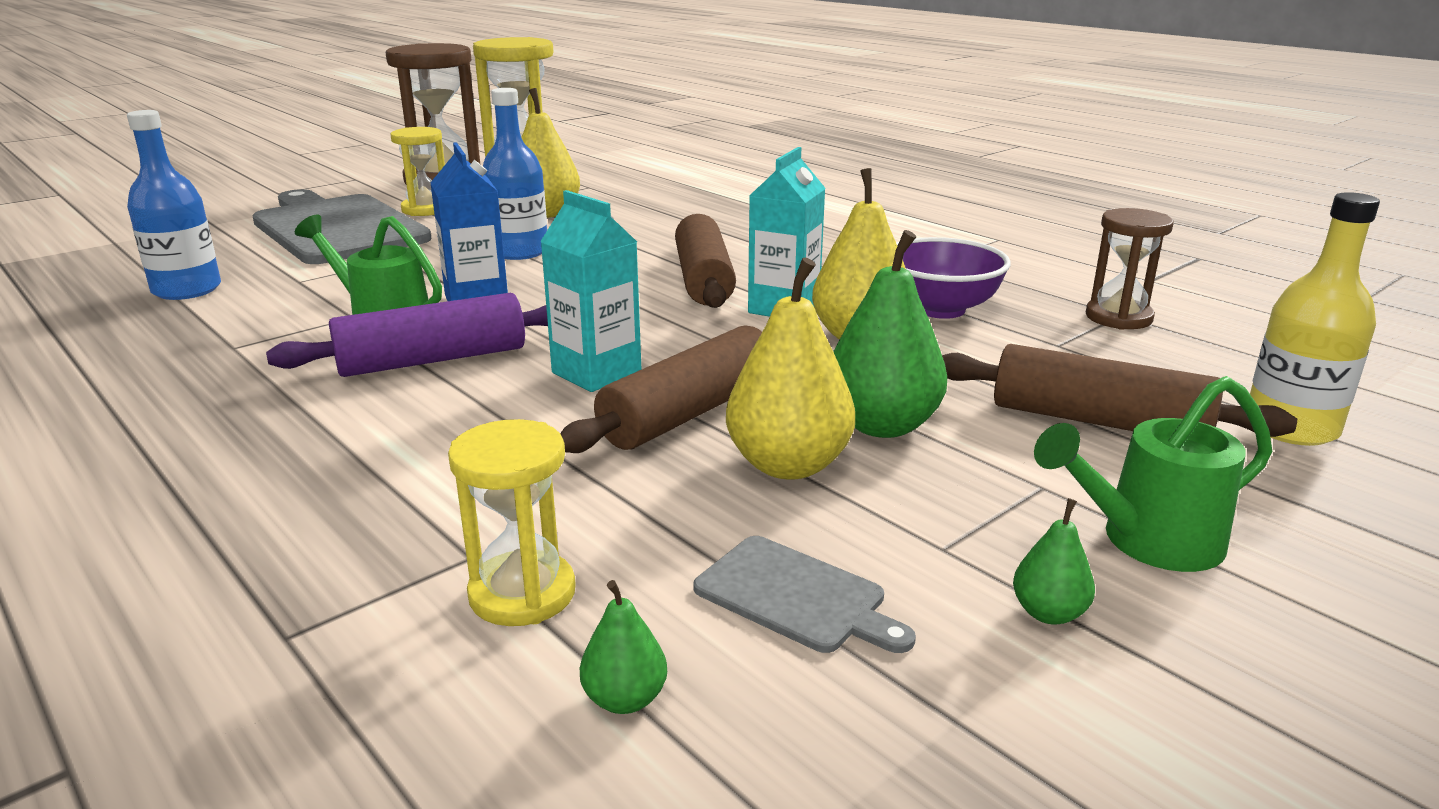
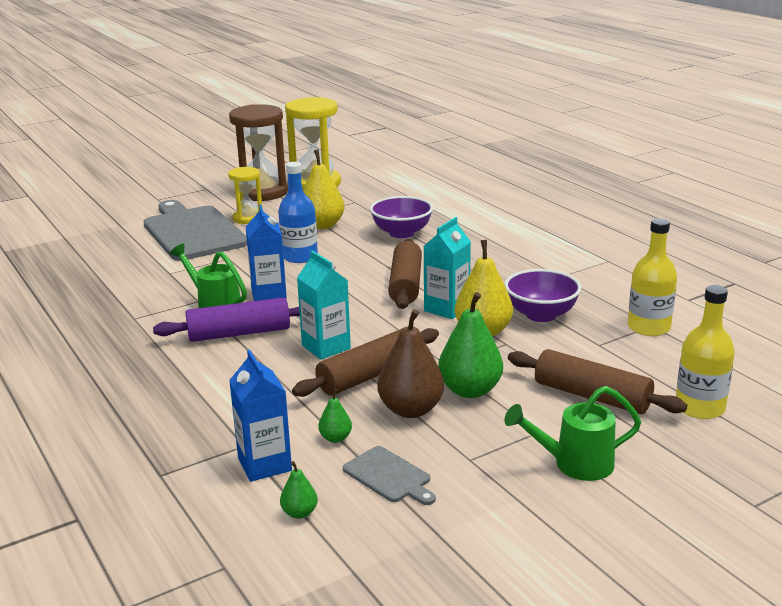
camera: 10 degrees right, 0 degrees up
(187, 290) = (108, 276): blue bottle -> none
(522, 593) = (264, 464): yellow hourglass -> blue carton
(672, 218) = (401, 233): none -> purple bowl
(788, 465) = (411, 410): yellow pear -> brown pear
(1048, 613) = (504, 494): green pear -> green pear (335, 438)
(1118, 317) = (648, 327): brown hourglass -> yellow bottle

